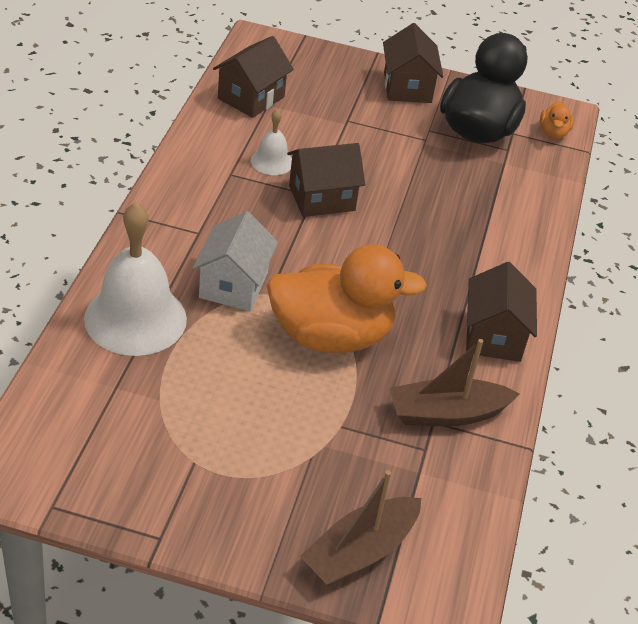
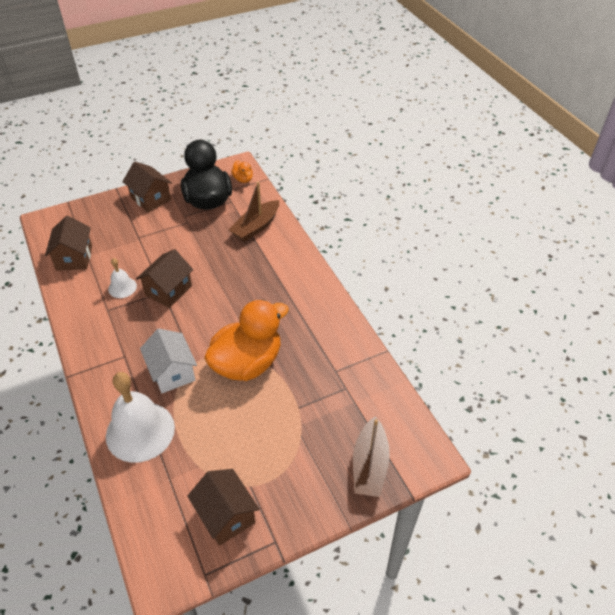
camera: 35 degrees left, 5 degrees up
(447, 413) = (337, 362): brown boat -> brown boat (256, 227)
(493, 336) = (318, 306): brown house -> brown house (226, 515)

